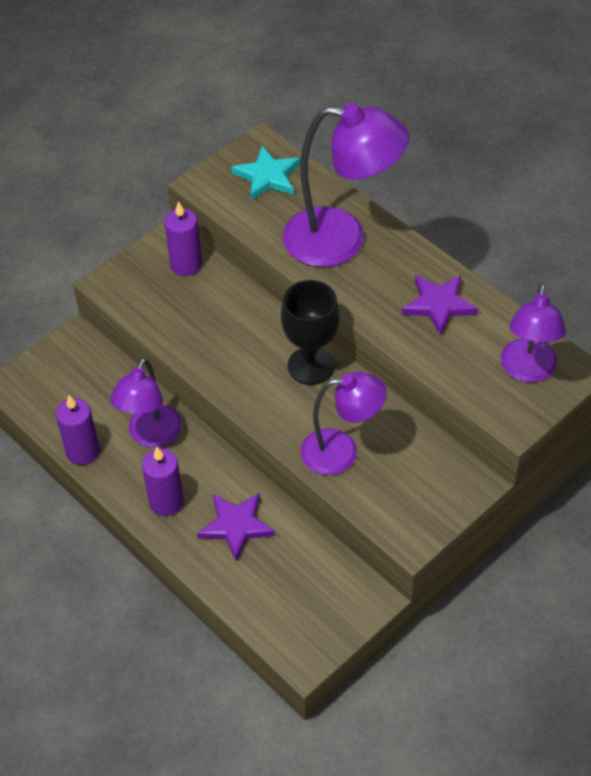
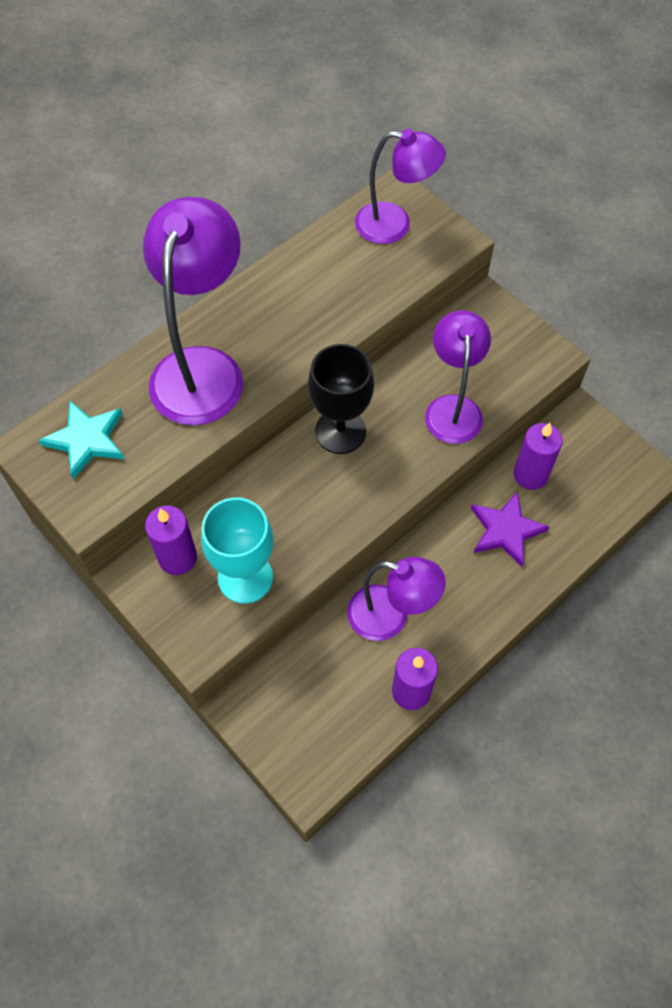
camera: 90 degrees left, 10 degrees up
(166, 502) = (478, 599): purple candle -> purple candle (530, 475)
(167, 308) = (245, 577): none -> turquoise goblet
(439, 305) = (306, 288): purple star -> none

